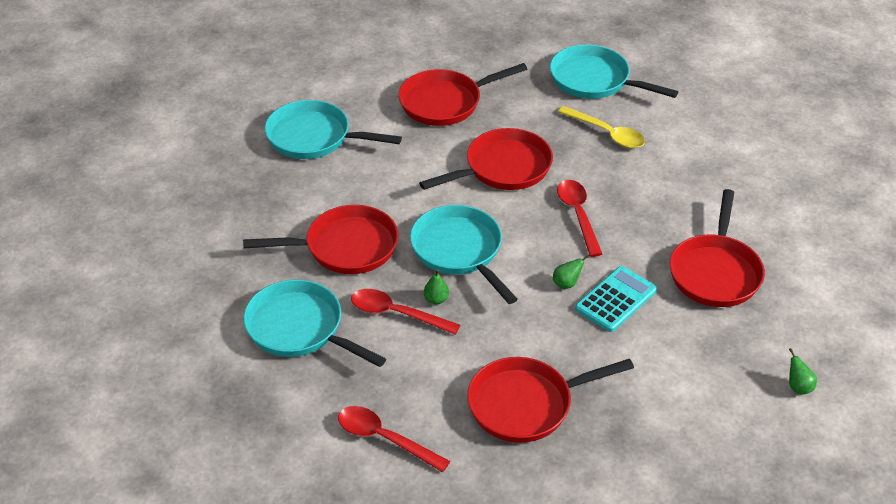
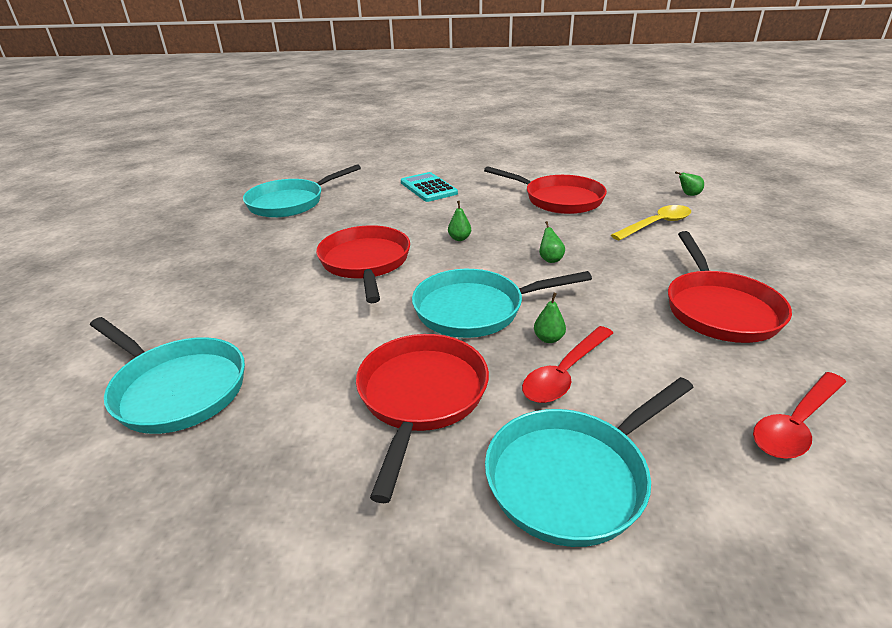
camera: 70 degrees left, 10 degrees down
(314, 137) = (176, 388): turquoise pan -> turquoise pan turned 90 degrees counterclockwise
(445, 102) = (230, 277): red pan -> none
(578, 215) = (459, 238): red spoon -> green pear
(607, 133) = (364, 209): yellow spoon -> yellow spoon (656, 224)
(616, 300) = (578, 241): turquoise calculator -> turquoise calculator (428, 188)

